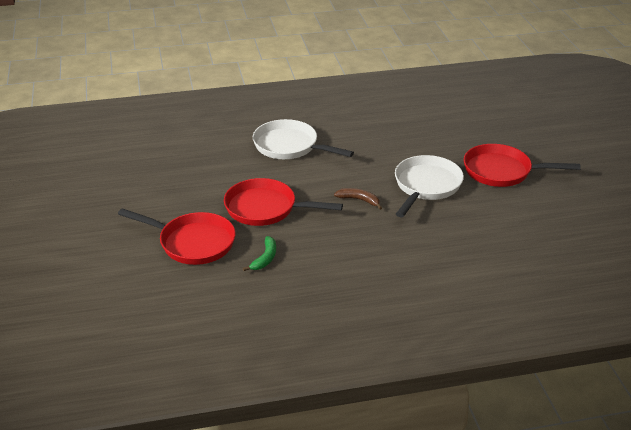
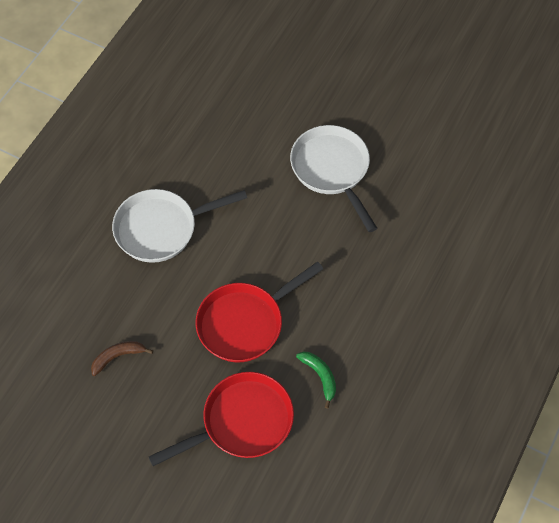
camera: 50 degrees left, 25 degrees up
(359, 200) = (304, 237): brown banana -> brown banana (118, 357)
(502, 171) = (365, 97): red pan -> none

